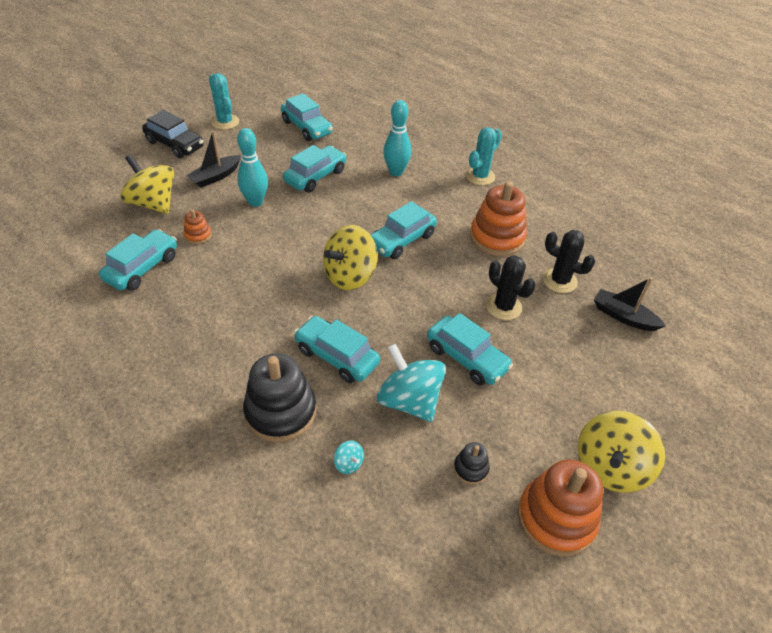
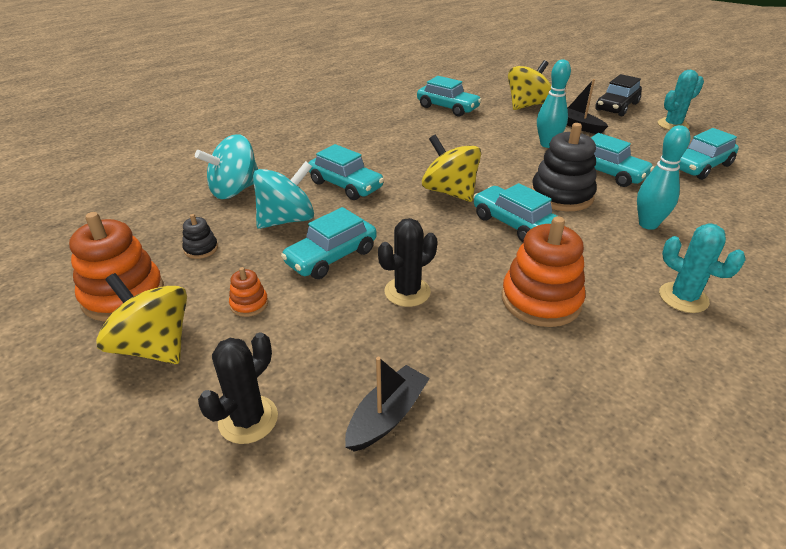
camera: 95 degrees right, 10 degrees down
(198, 235) = (491, 124): orange stacking toy -> orange stacking toy (249, 304)
(280, 412) = (294, 163): black stacking toy -> black stacking toy (561, 195)
(337, 356) = (345, 185): turquoise car -> turquoise car turned 90 degrees clockwise
(348, 463) = (235, 190): turquoise spinning top -> turquoise spinning top, size x2.42
(559, 281) = (460, 353): black cactus -> black cactus (248, 419)

